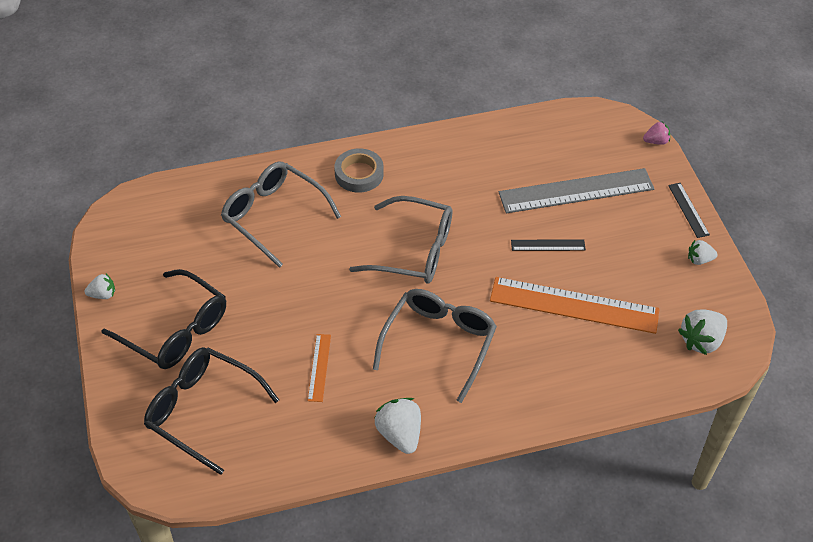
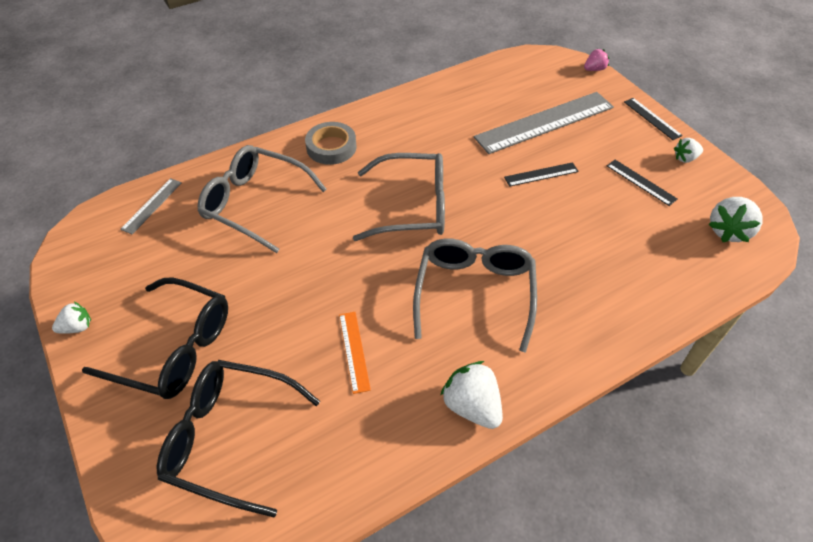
camera: 15 degrees left, 0 degrees up
(183, 198) = (152, 205): none -> grey ruler
(574, 305) = (592, 224): orange ruler -> none
(641, 274) = (641, 182): none -> black ruler

